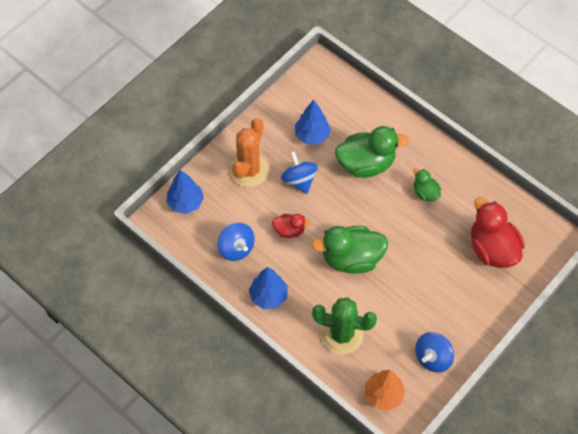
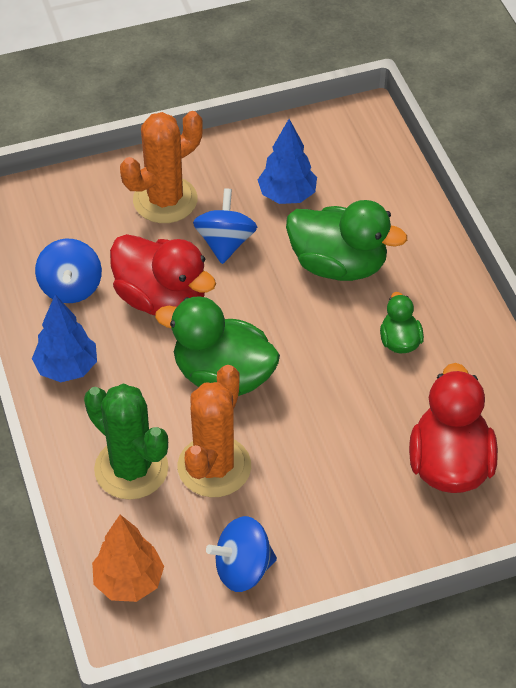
camera: 30 degrees right, 10 degrees down
(186, 203) = (48, 201): blue tree -> none
(289, 230) = (162, 299): red duck -> red duck, size x1.93
(382, 311) = (214, 467): none -> orange cactus

